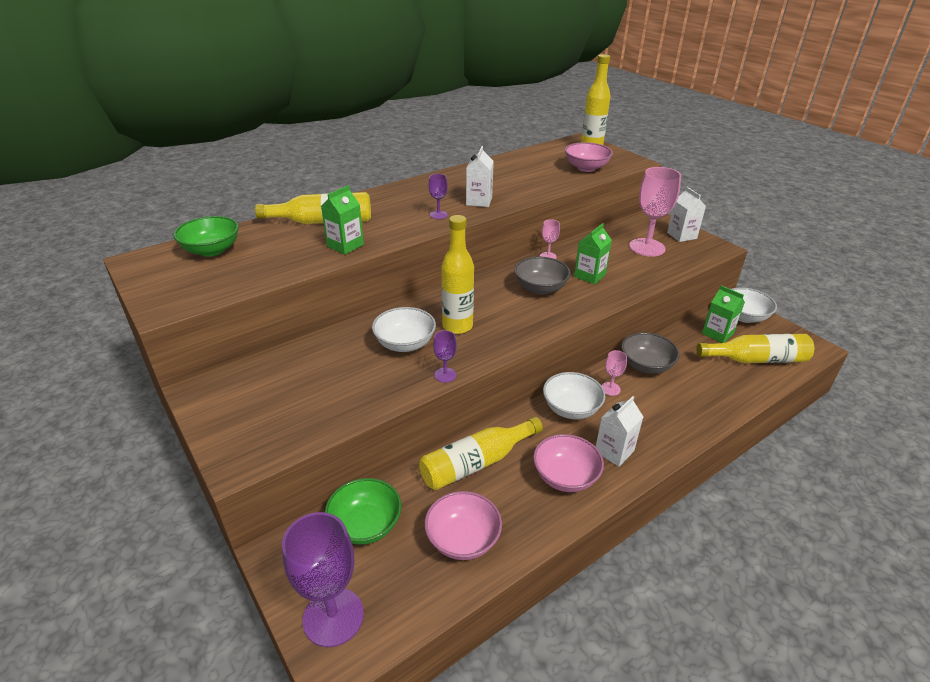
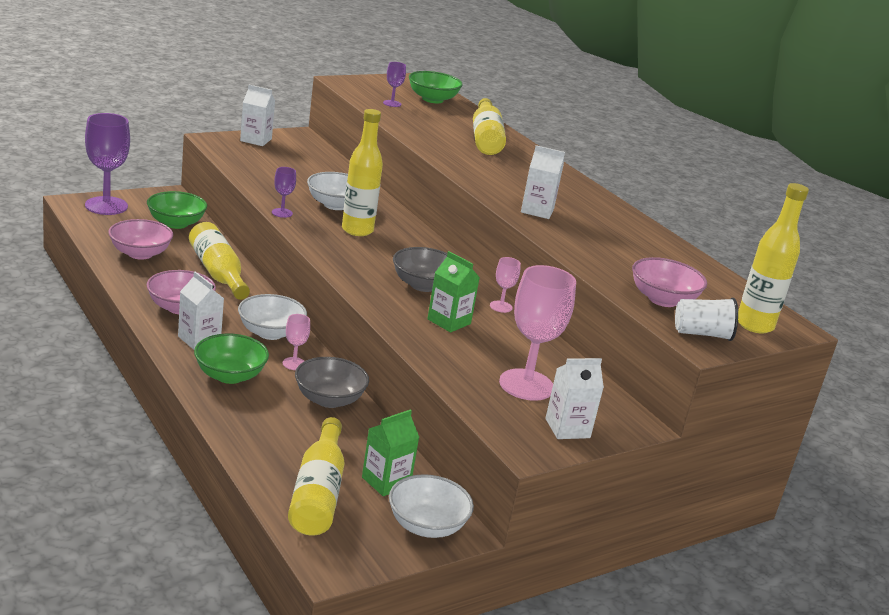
camera: 90 degrees right, 10 degrees down
(227, 425) = (256, 140): none -> white carton
(345, 245) = (433, 140): green carton -> none
(438, 215) = (500, 185): purple goblet -> purple goblet (392, 103)
(620, 161) = (702, 334): none -> white cup
(656, 422) = (229, 375): none -> green bowl

